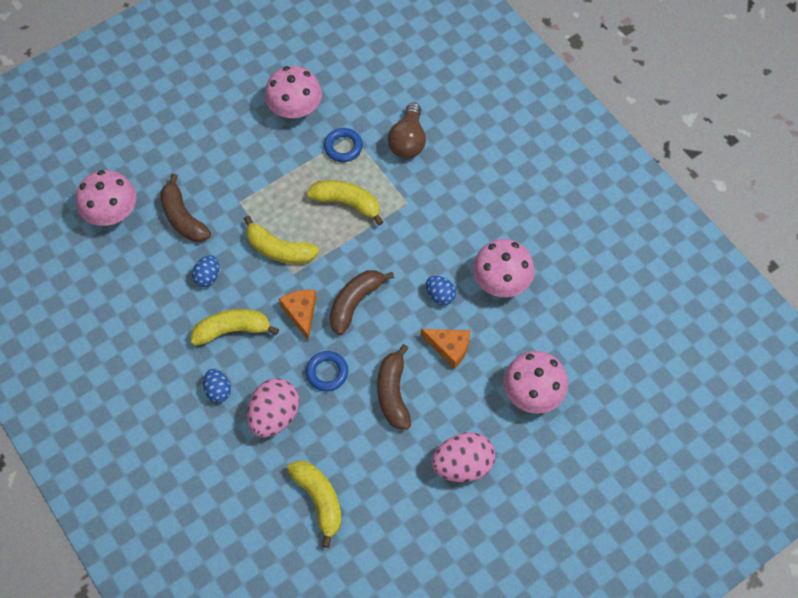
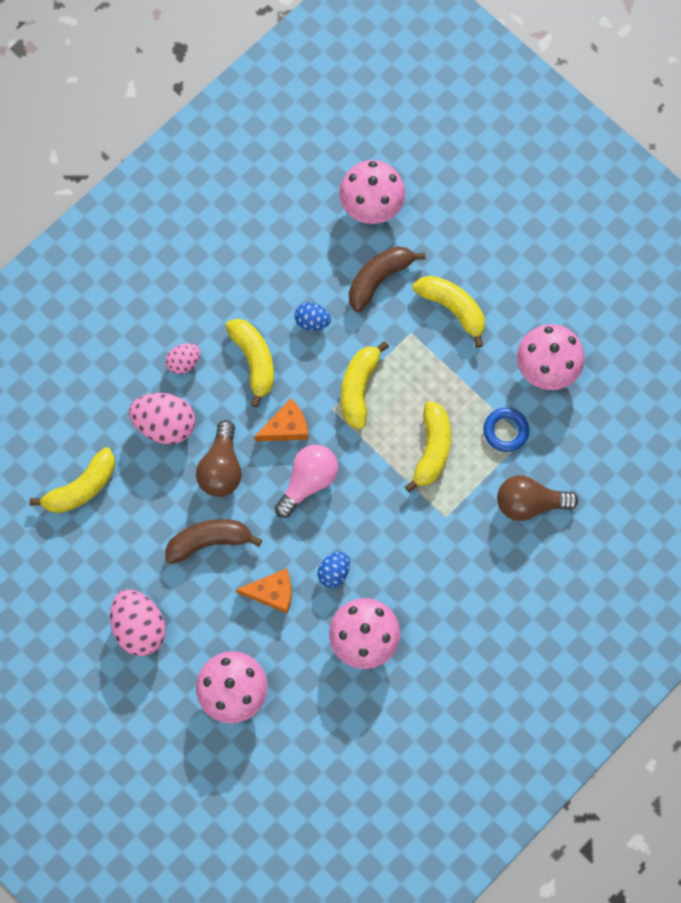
camera: 80 degrees right, 10 degrees up
(218, 390) = (184, 362): blue egg -> pink egg
(226, 167) = (452, 308): none -> yellow banana
(327, 372) = (221, 468): blue ring -> brown light bulb
(355, 303) = (308, 481): brown banana -> pink light bulb
(449, 347) = (272, 592): orange cheese -> orange cheese turned 105 degrees counterclockwise

